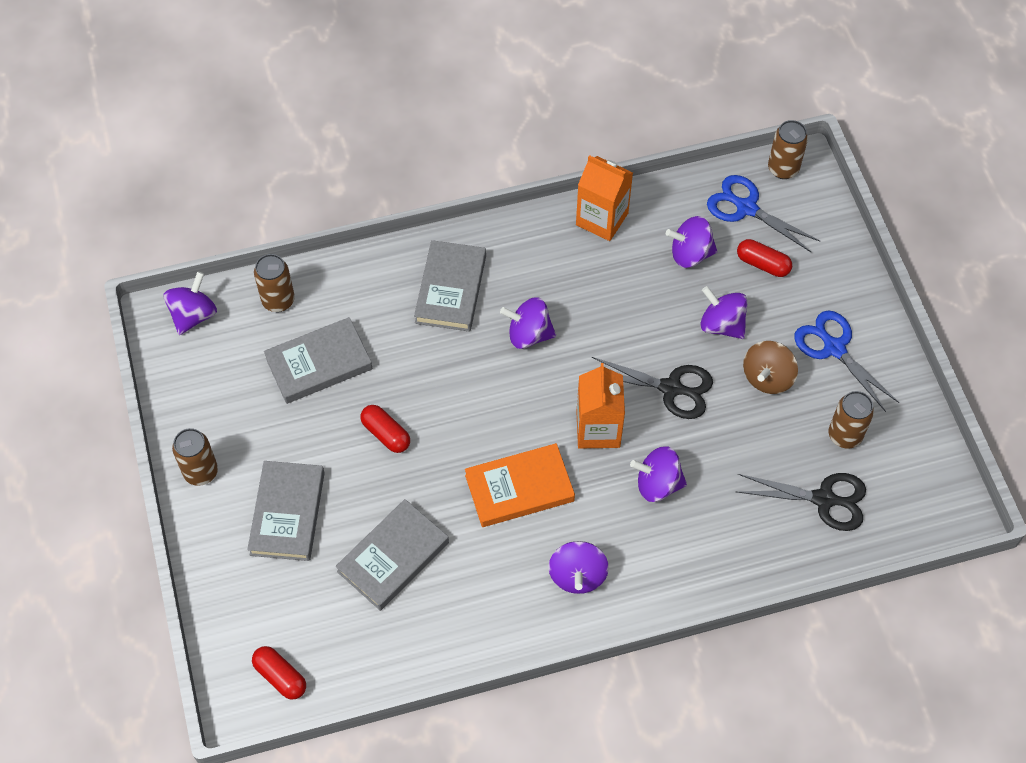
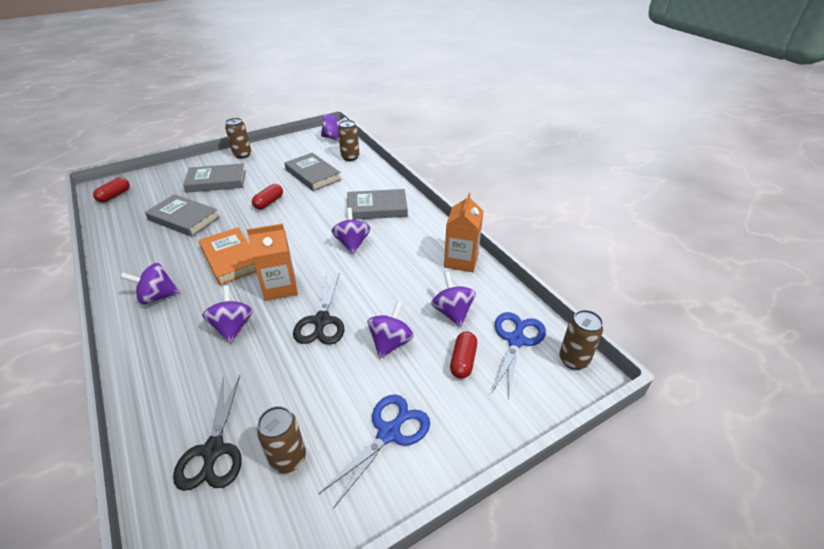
camera: 75 degrees right, 20 degrees down
(767, 378) = (344, 383): brown spinning top -> none

